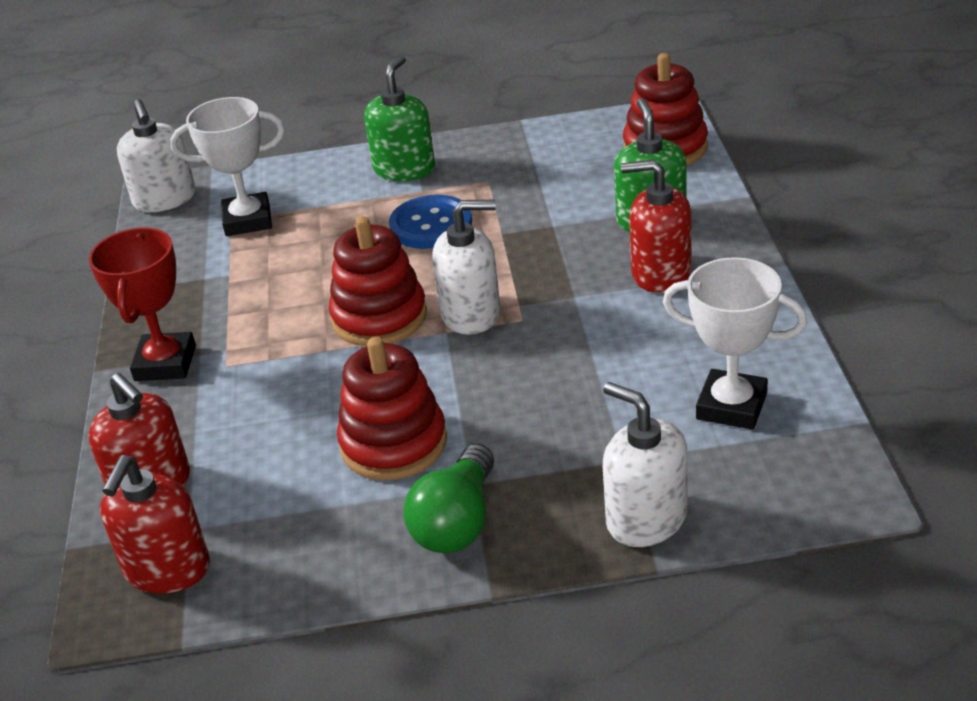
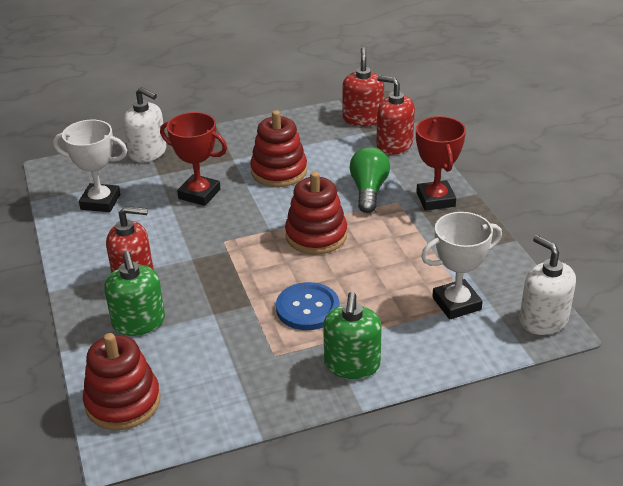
camera: 165 degrees right, 0 degrees up
(457, 522) = (236, 144): green light bulb -> green light bulb (368, 190)
(471, 314) = (257, 242): white soap dispenser -> none
(549, 407) = (199, 194): none -> red trophy

